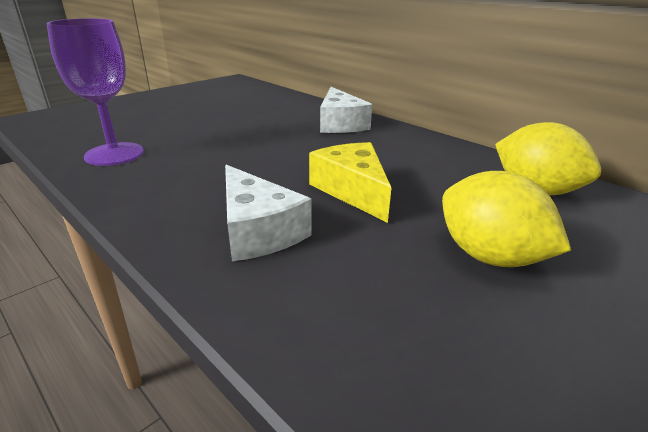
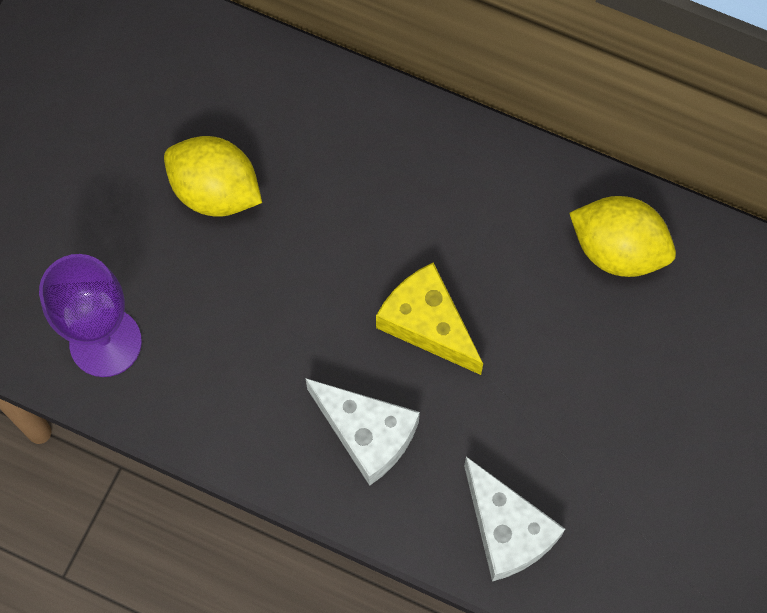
camera: 20 degrees left, 40 degrees up
(340, 123) = (342, 131): white cheese -> white cheese (507, 529)
(489, 256) = (579, 396): yellow lemon -> yellow lemon (216, 192)

